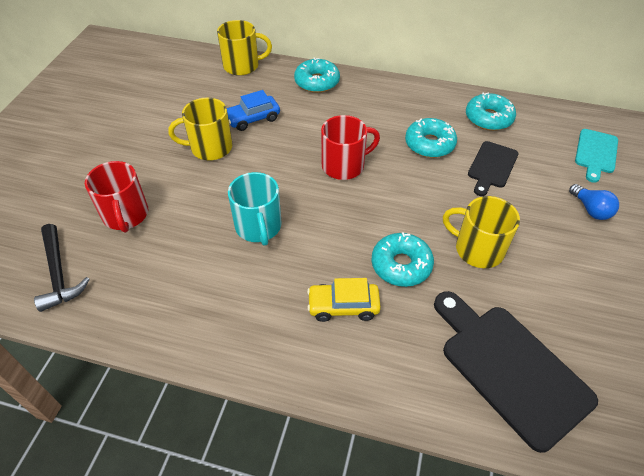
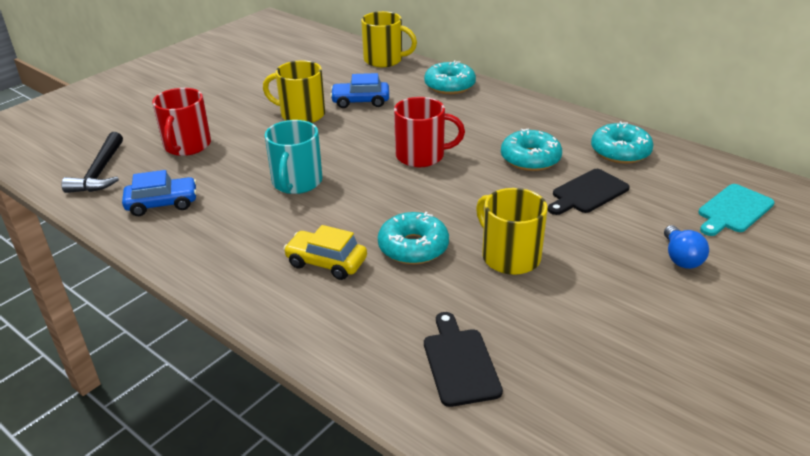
camera: 25 degrees right, 15 degrees down
(150, 291) = (162, 204): none -> blue car
(510, 368) = (460, 363): black cutting board -> black cutting board, size x0.57

